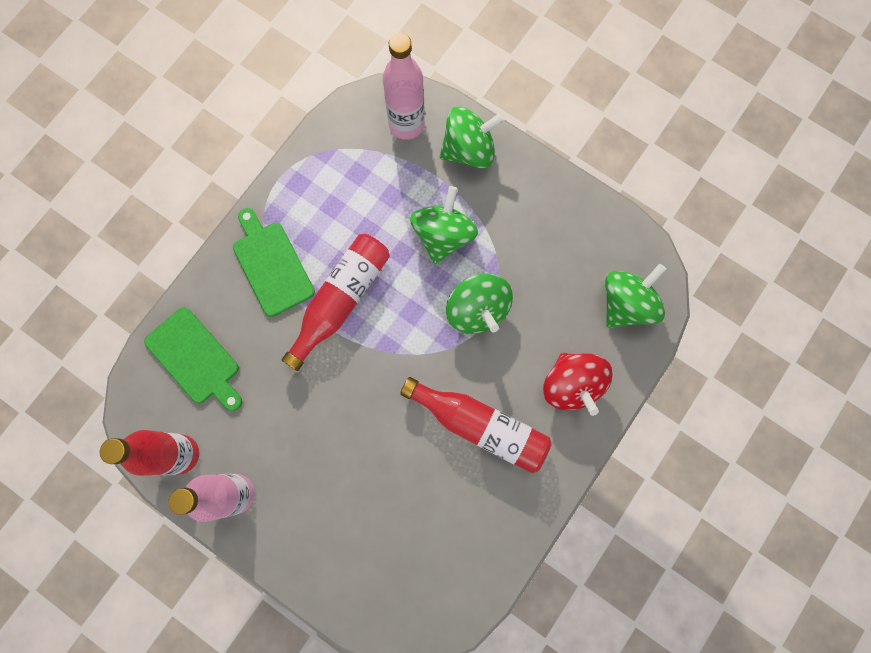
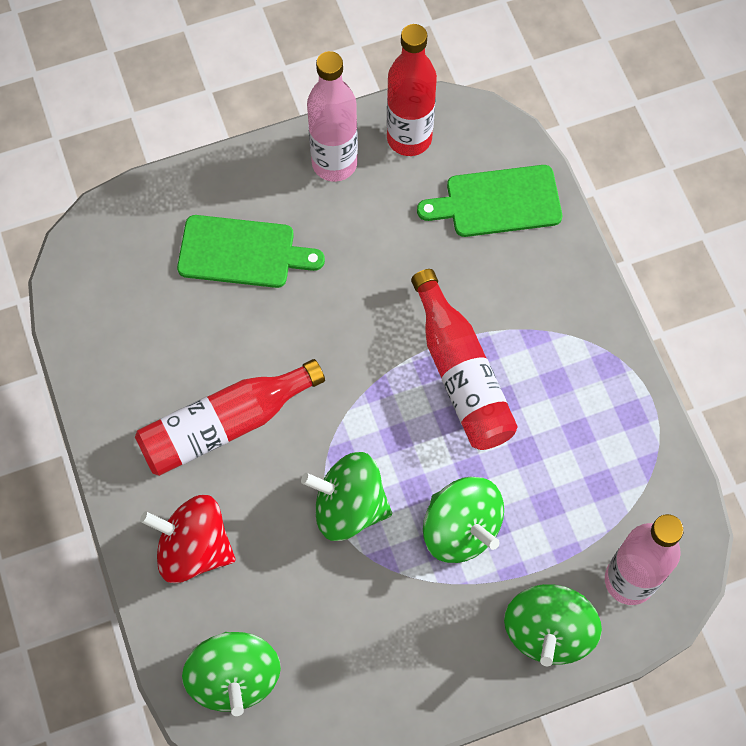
camera: 125 degrees right, 10 degrees down
(271, 265) = (550, 330): green cutting board -> green cutting board (242, 252)

